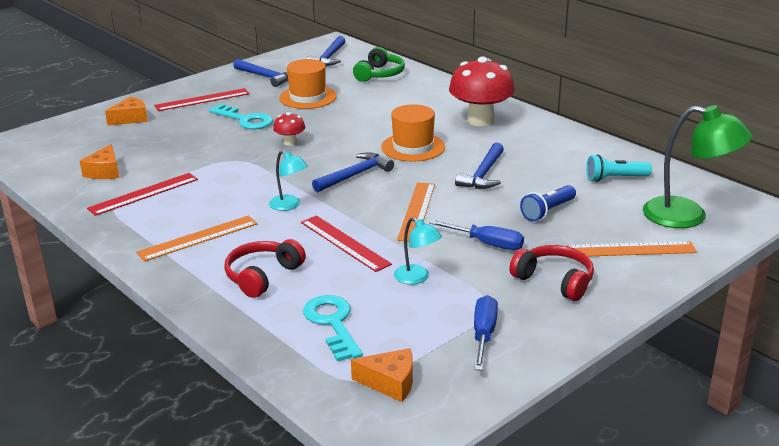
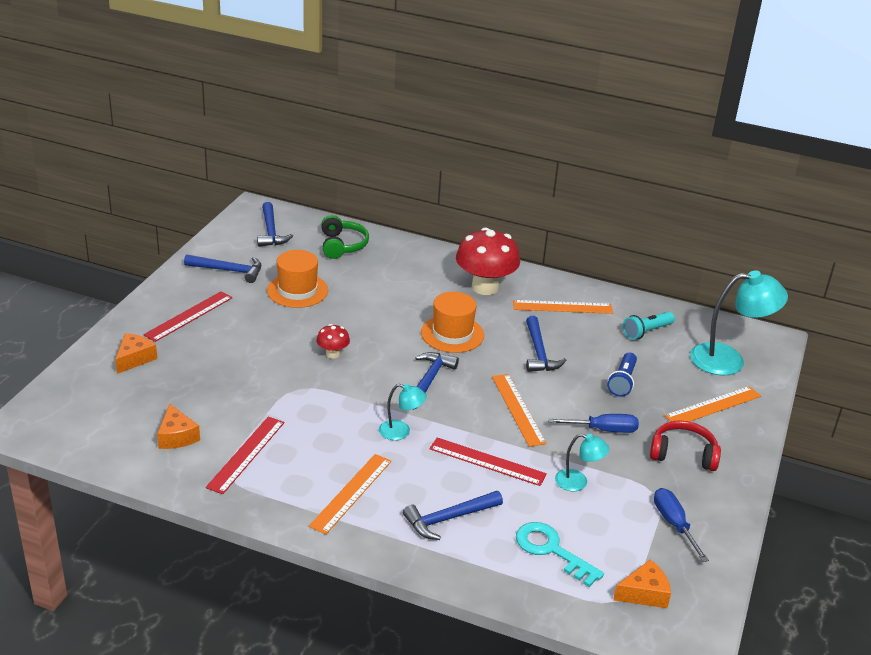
camera: 30 degrees left, 5 degrees up
(245, 120) = (260, 334): turquoise key -> none
(262, 276) = (449, 518): red headphones -> blue hammer
(544, 146) = (562, 307): none -> orange ruler
(688, 216) = (728, 360): green lamp -> turquoise lamp

